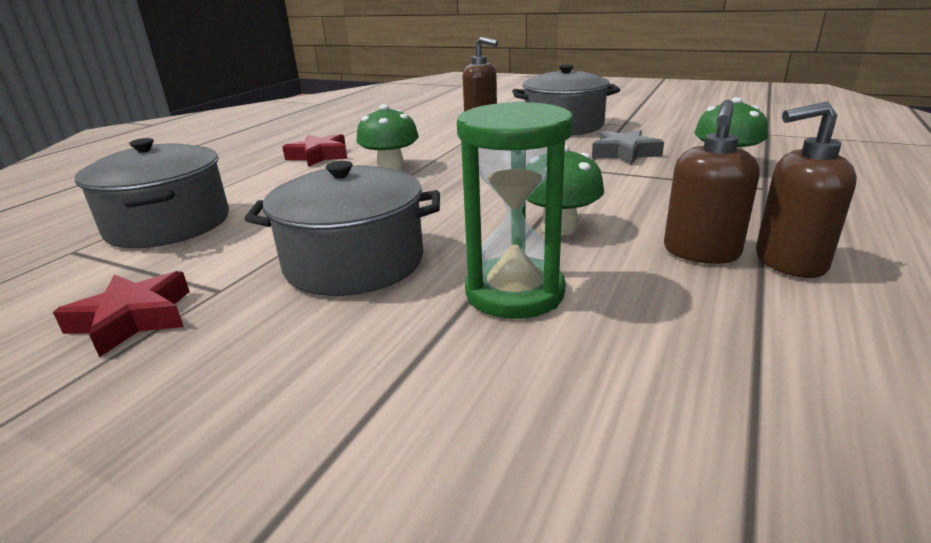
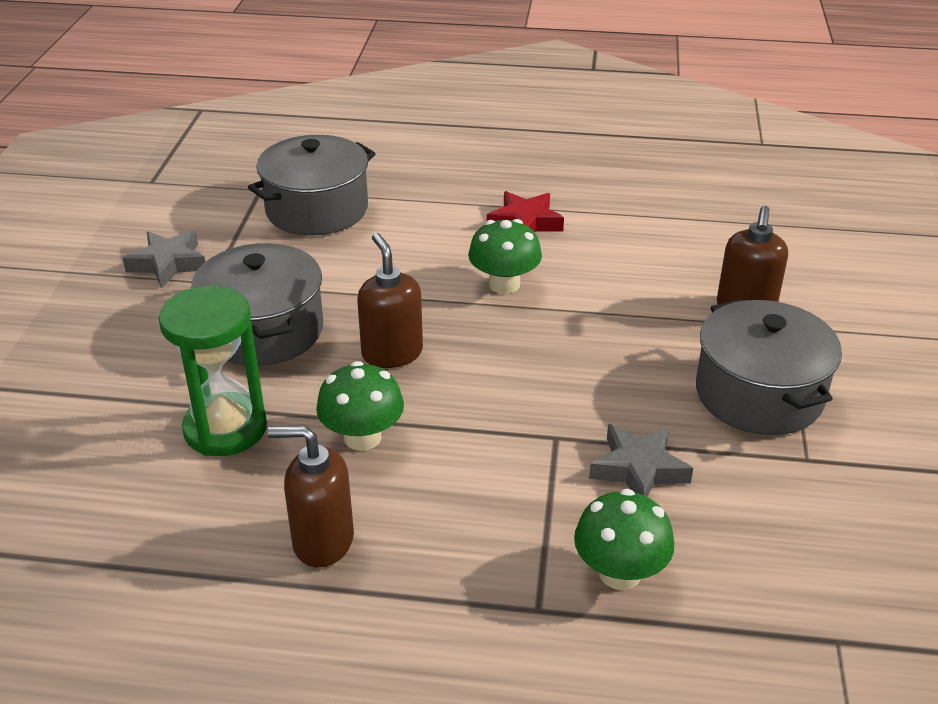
camera: 70 degrees right, 10 degrees up
(133, 319) = (168, 264): red star -> grey star
(789, 262) = (311, 606): brown soap dispenser -> brown soap dispenser (392, 353)

